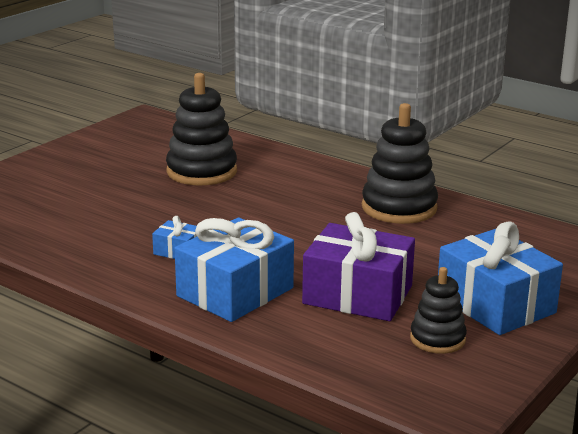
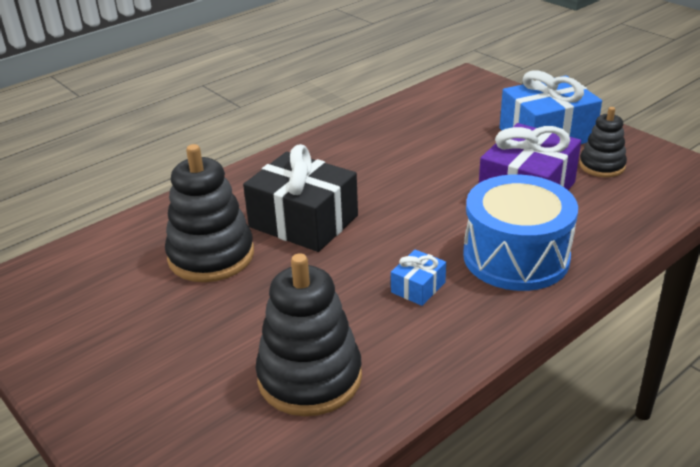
camera: 75 degrees left, 10 degrees up
(235, 292) = (516, 257): blue gift -> blue drum
(261, 198) = (303, 221): none -> black gift
(399, 208) = (359, 149): black stacking toy -> black stacking toy (310, 377)

